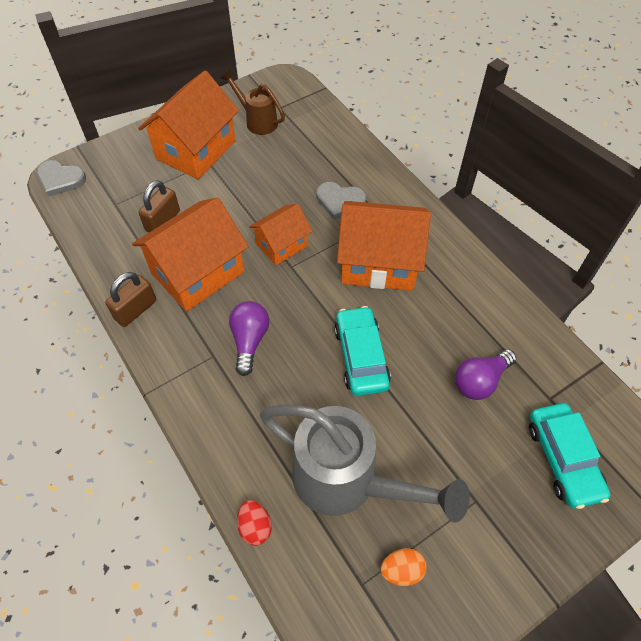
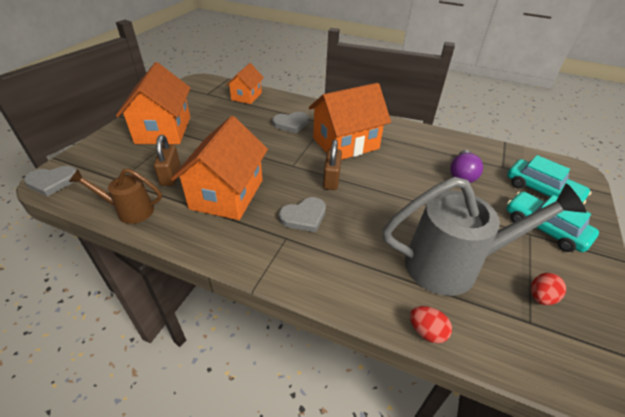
camera: 35 degrees left, 15 degrees down
(135, 310) = (194, 237): brown padlock -> brown padlock (331, 179)
(249, 340) = (304, 216): purple light bulb -> grey heart
(257, 121) = (197, 104): brown watering can -> brown watering can (130, 211)
(282, 245) = (275, 157): orange house -> orange house (246, 96)
(361, 356) = (385, 192): turquoise car -> turquoise car (544, 228)
(401, 570) = (540, 297): orange egg -> red egg

